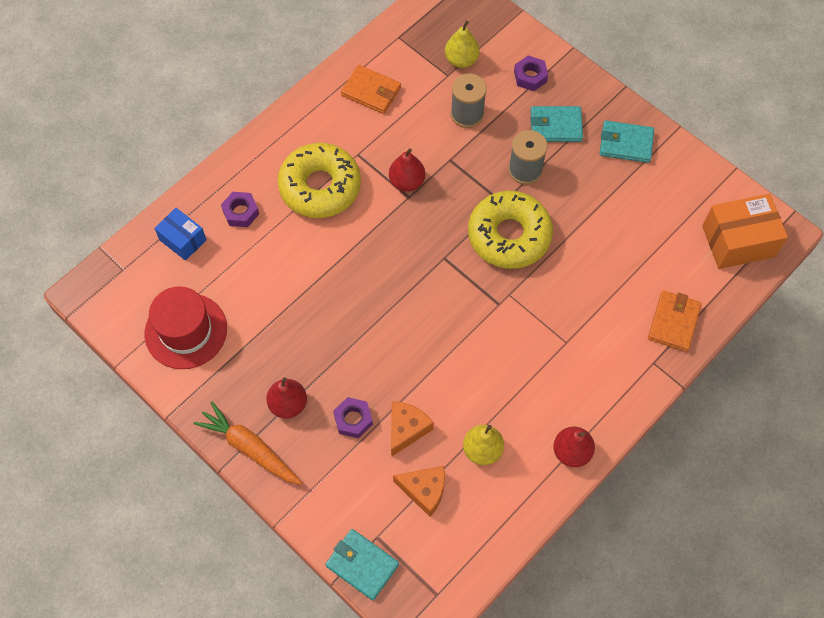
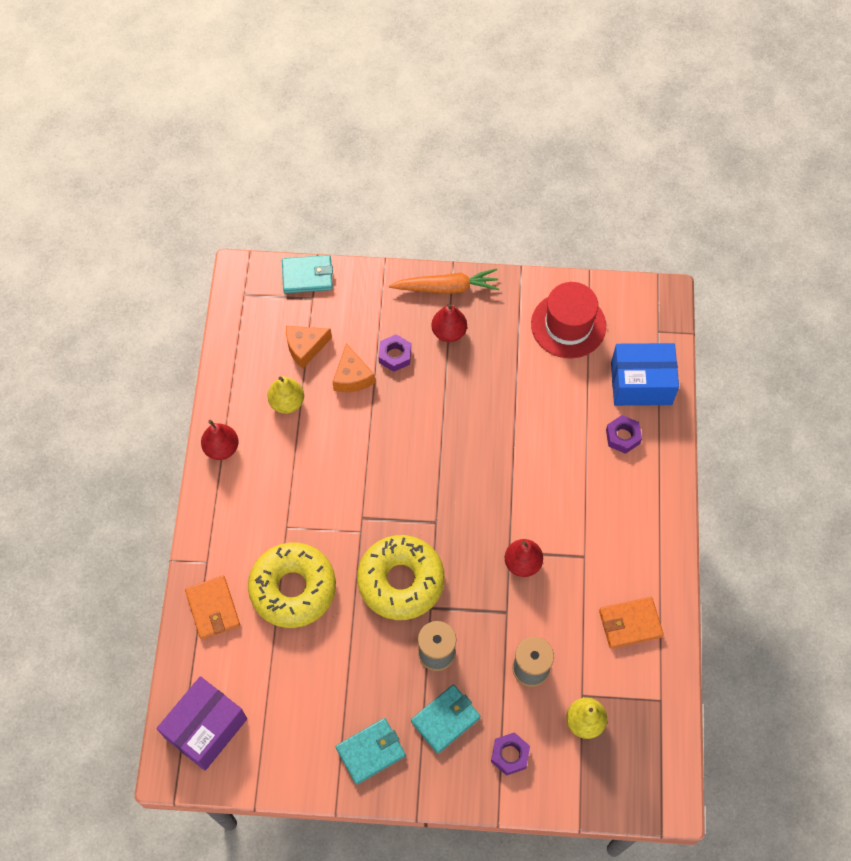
camera: 140 degrees right, 0 degrees up
(183, 240) = (641, 383): blue box -> blue box, size x1.65
(320, 187) = (585, 504): yellow donut -> yellow donut (293, 589)
(738, 241) = (206, 728): orange box -> purple box

